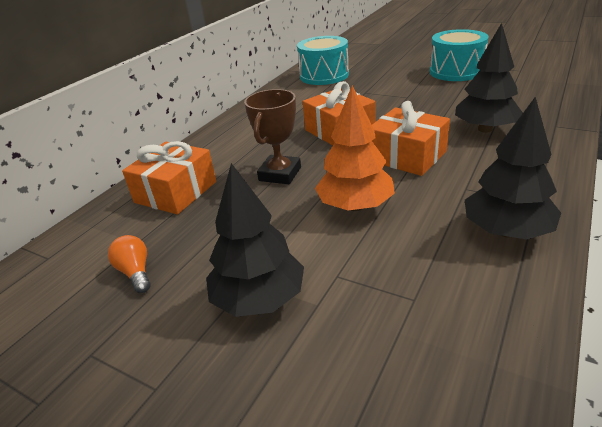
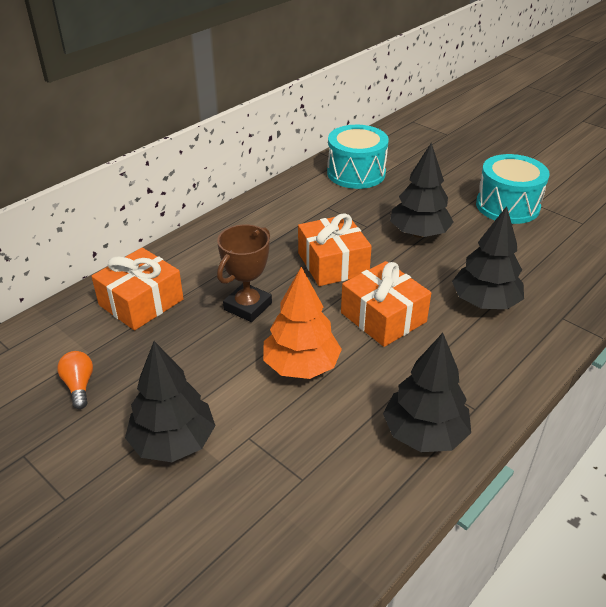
camera: 10 degrees right, 5 degrees up
(398, 99) = (419, 233): none -> black tree

